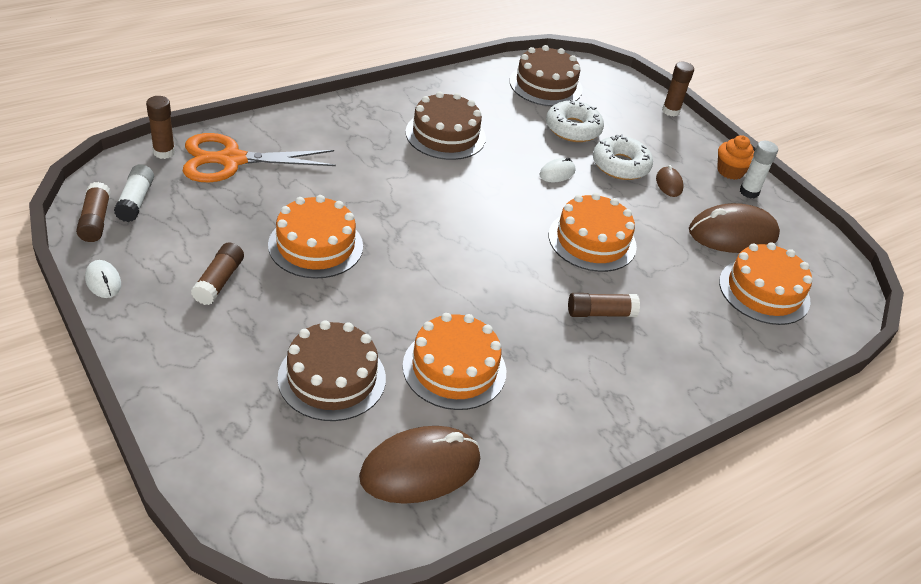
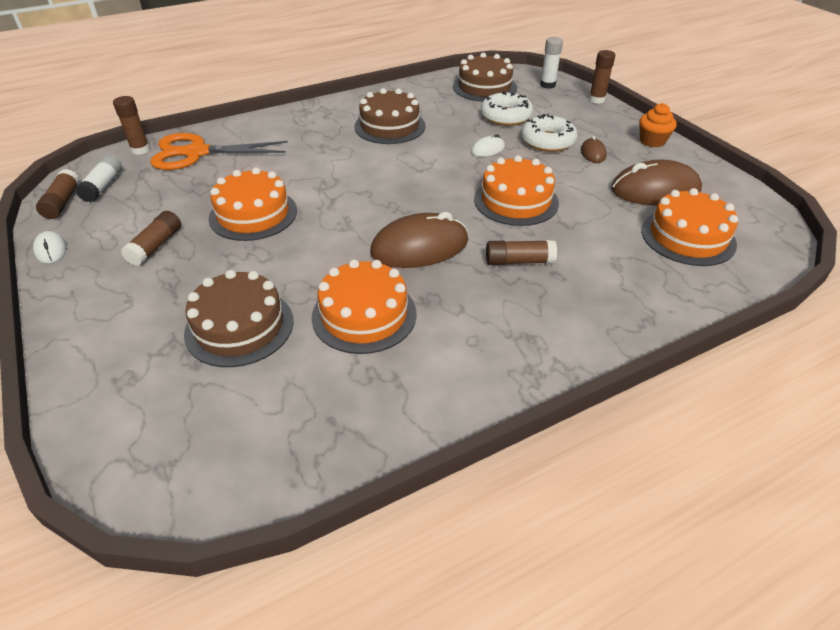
camera: 10 degrees right, 0 degrees up
(420, 468) = (310, 413): brown mouse -> brown mouse (419, 247)
(749, 192) = (670, 156): white glue stick -> white glue stick (547, 85)

